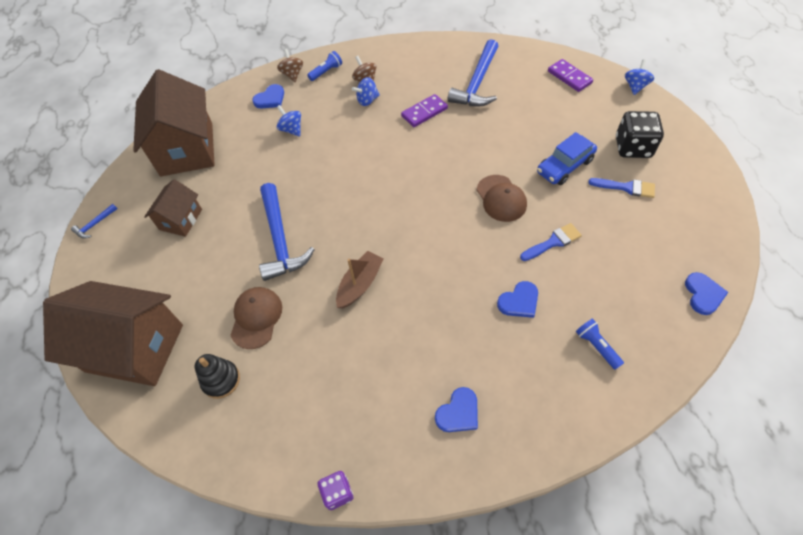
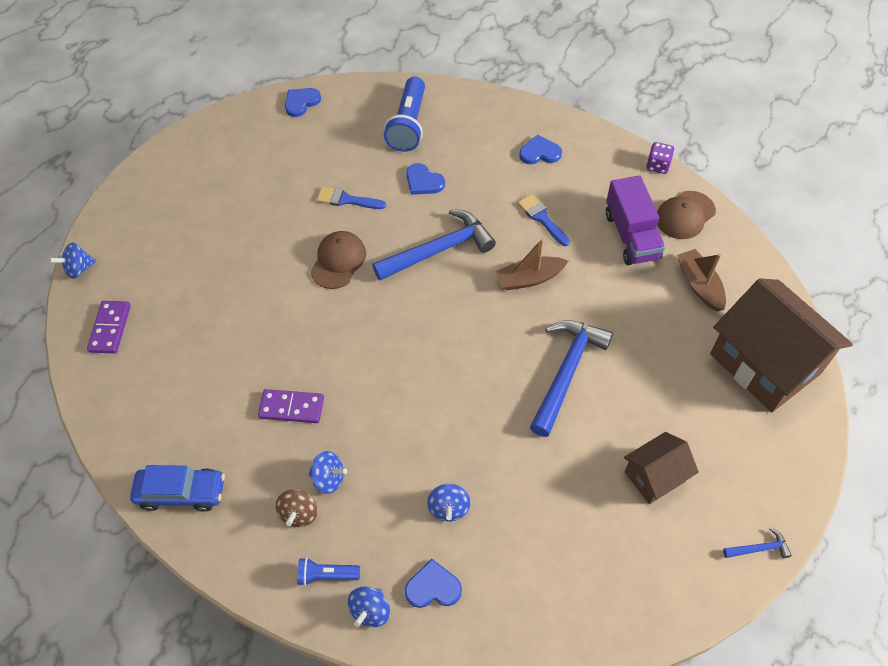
camera: 140 degrees left, 0 degrees up
(187, 149) = (592, 584): brown house -> none
(221, 380) = (699, 285): black stacking toy -> brown boat
(256, 318) = (639, 314): brown cap -> brown cap (685, 215)
(292, 74) = (370, 610): brown spinning top -> blue spinning top
(308, 385) = (631, 236): none -> purple truck
(477, 83) = (197, 400): blue hammer -> blue hammer (439, 250)
(519, 301) = (423, 181): blue heart -> blue heart turned 150 degrees counterclockwise
(564, 166) = (252, 247): blue car -> blue car (182, 492)
(596, 346) = (408, 125): blue flashlight -> blue flashlight, size x1.90
(626, 187) = (236, 195): blue brush -> blue brush (542, 218)
(633, 147) = (178, 219): black dice -> none

